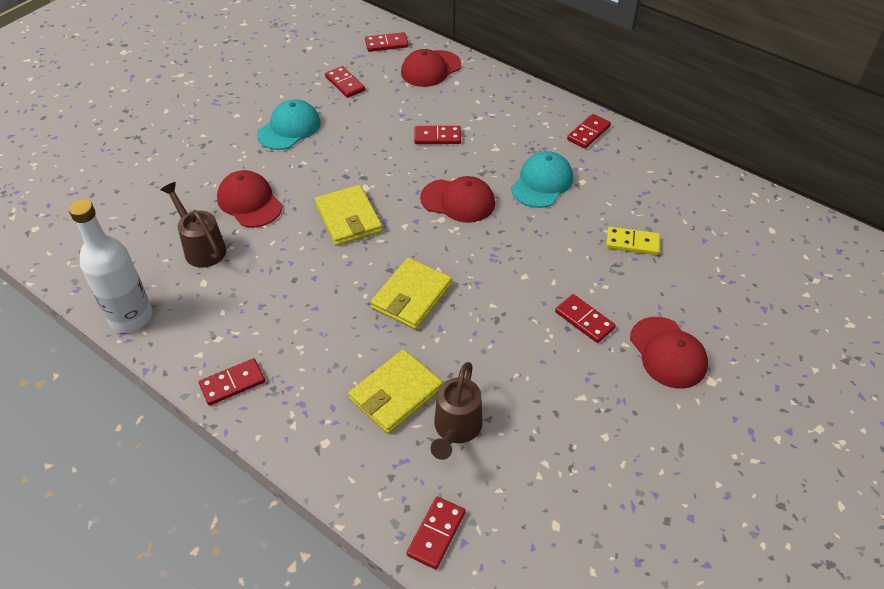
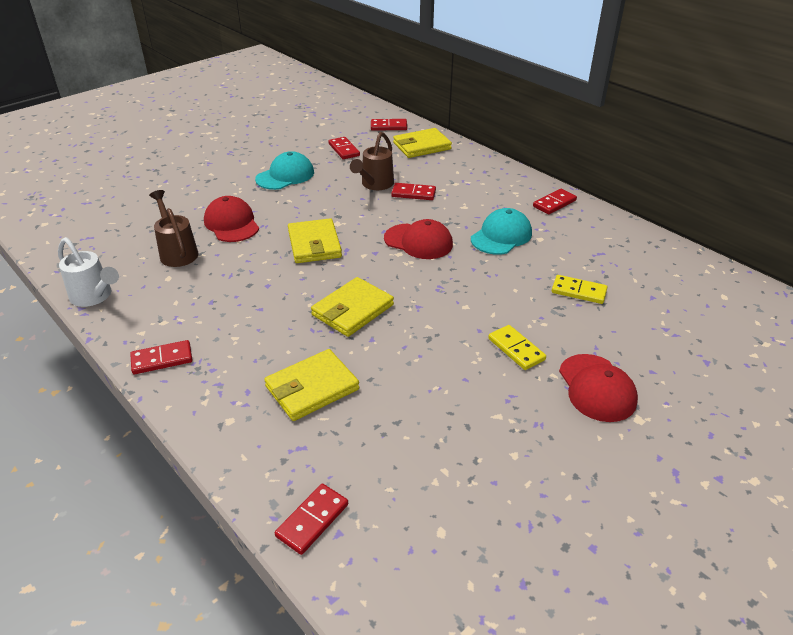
camera: 10 degrees right, 10 degrees down
(131, 317) = (94, 296): white bottle -> white watering can
(430, 69) = (422, 146): red cap -> yellow wallet
(456, 429) = (361, 426): brown watering can -> brown watering can (375, 184)
(584, 320) = (516, 349): red domino -> yellow domino

